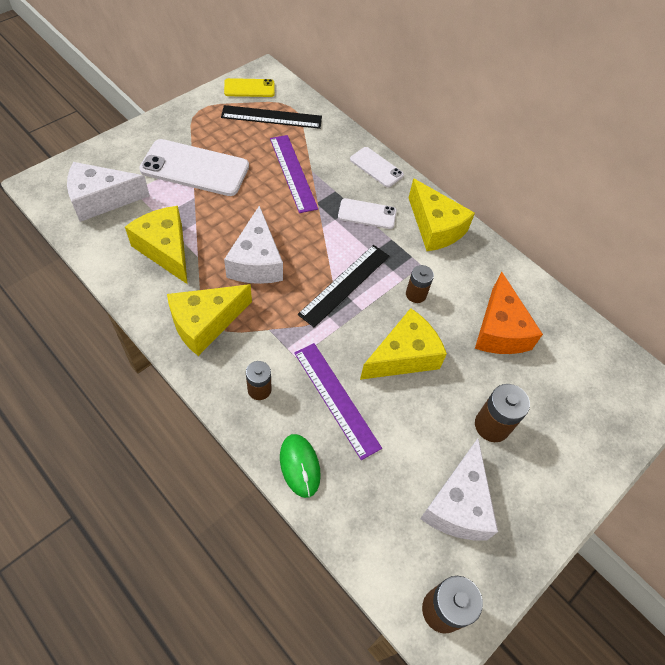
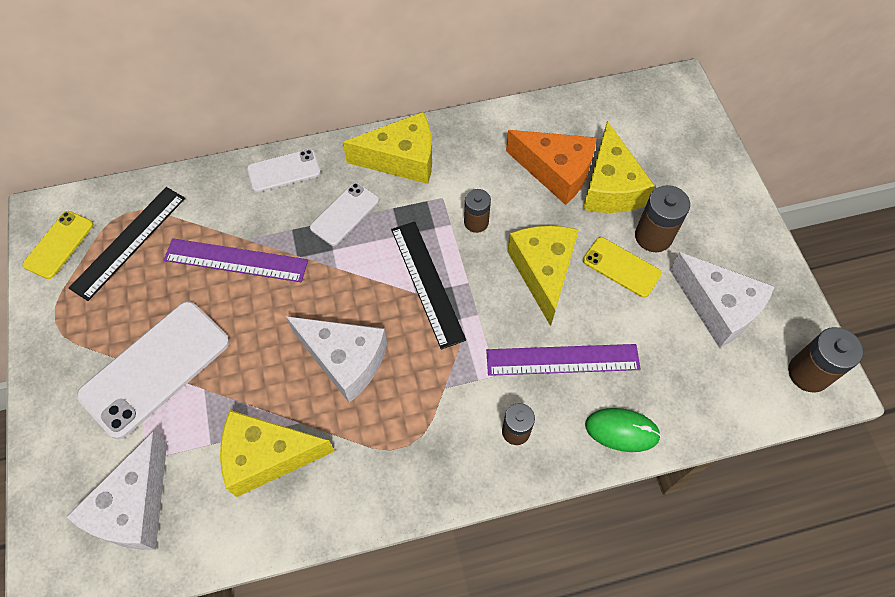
camera: 55 degrees left, 5 degrees up
(205, 323) = (401, 453): yellow cheese -> yellow cheese (610, 187)
(446, 411) = (621, 267): none -> yellow phone

